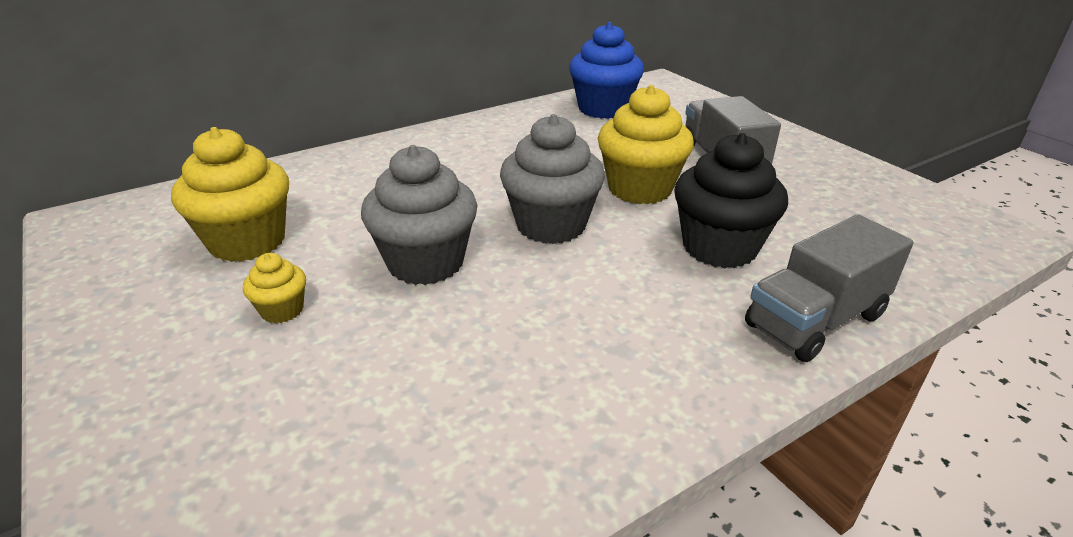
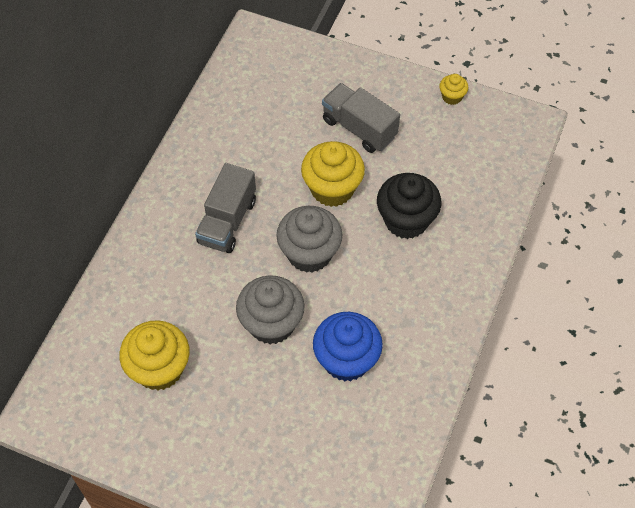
camera: 35 degrees left, 25 degrees up
(282, 310) = (236, 398): yellow cupcake -> yellow cupcake (452, 97)
(603, 109) = (243, 101): blue cupcake -> blue cupcake (346, 360)
(815, 320) = (475, 251): grey truck -> grey truck (227, 221)

